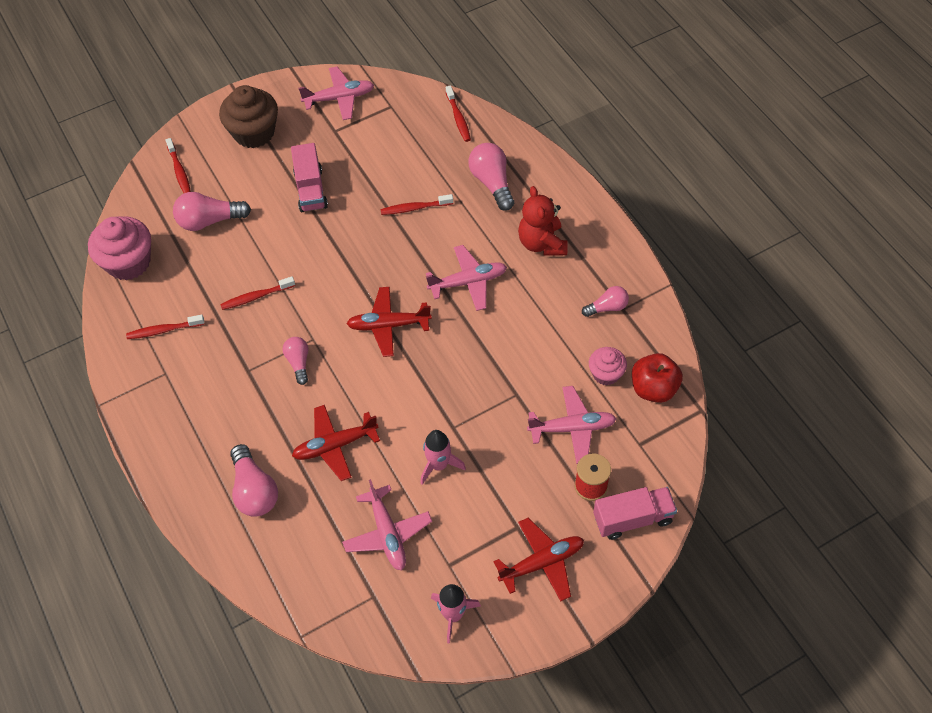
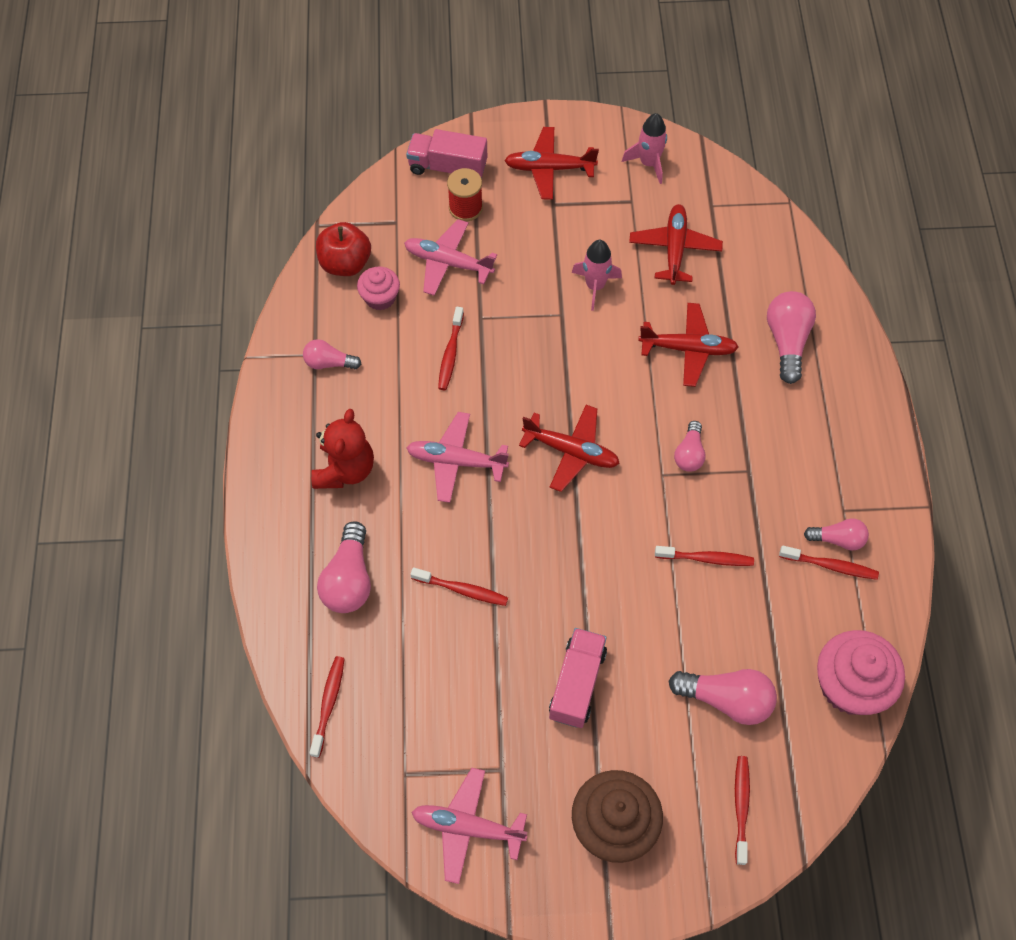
camera: 155 degrees left, 5 degrees up
(163, 350) = (838, 539): none -> pink light bulb
(387, 533) = (674, 249): pink plane -> red plane
(521, 355) = (450, 354): none -> red toothbrush

